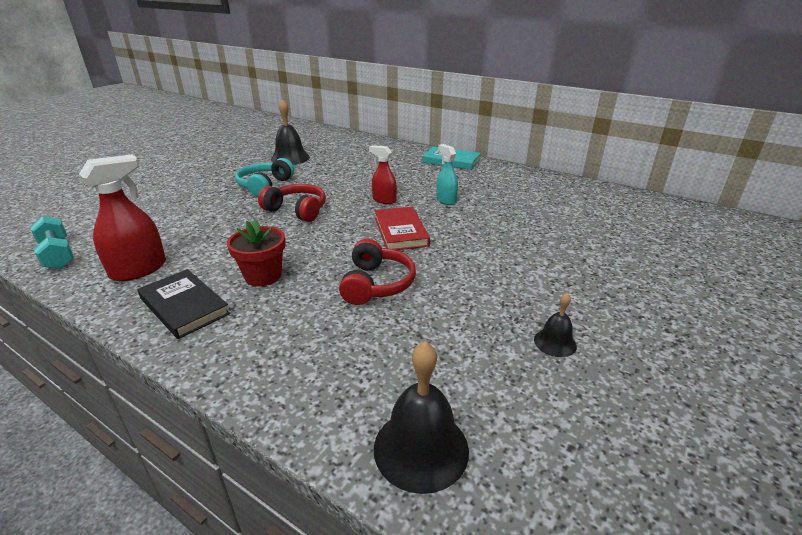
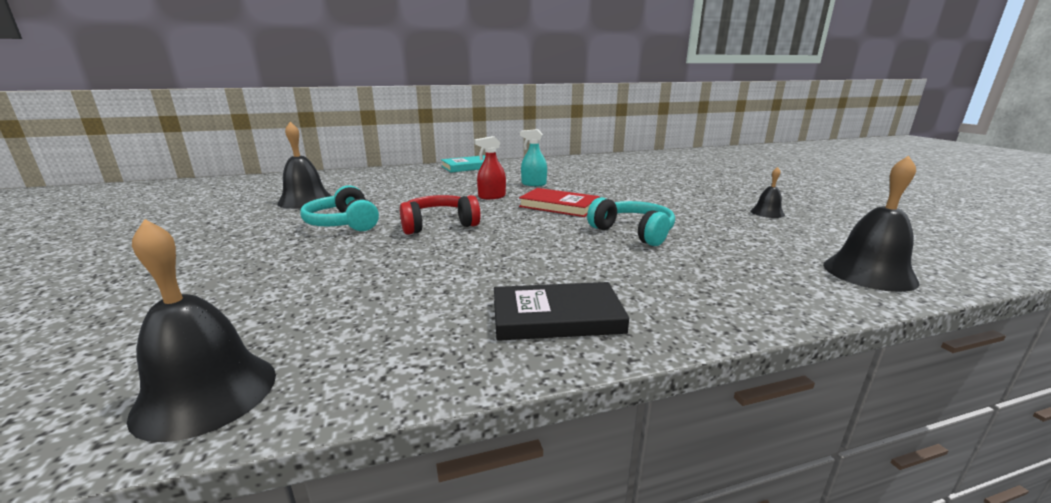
camera: 50 degrees left, 10 degrees down
(57, 254) = (206, 393): turquoise dumbbell -> black bell
(139, 269) = (410, 329): red spray bottle -> none
(263, 276) = (551, 266): red flower pot -> none
(376, 284) = (633, 232): red headphones -> turquoise headphones

